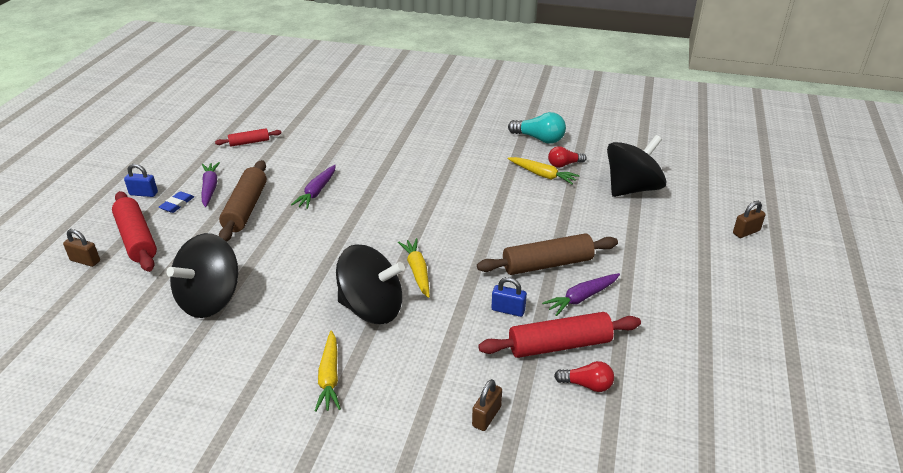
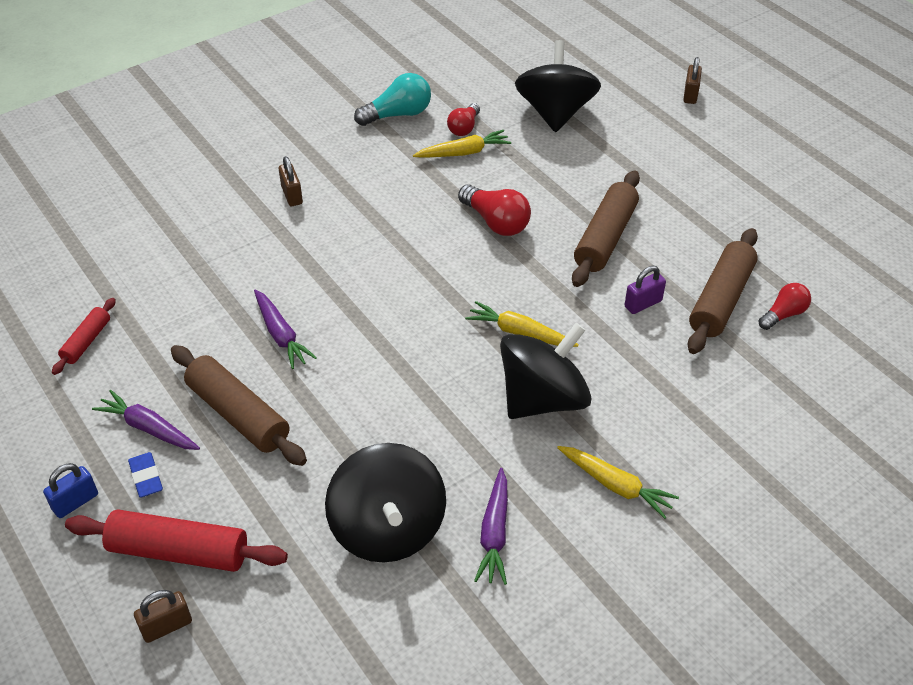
camera: 50 degrees left, 10 degrees up
(486, 416) = (766, 401): brown padlock -> brown padlock (292, 195)
(500, 216) = (496, 222): none -> red light bulb
(508, 310) = (643, 304): blue padlock -> purple padlock
(559, 345) = (721, 300): red rolling pin -> brown rolling pin
(581, 298) = (674, 247): purple carrot -> purple carrot (494, 533)

